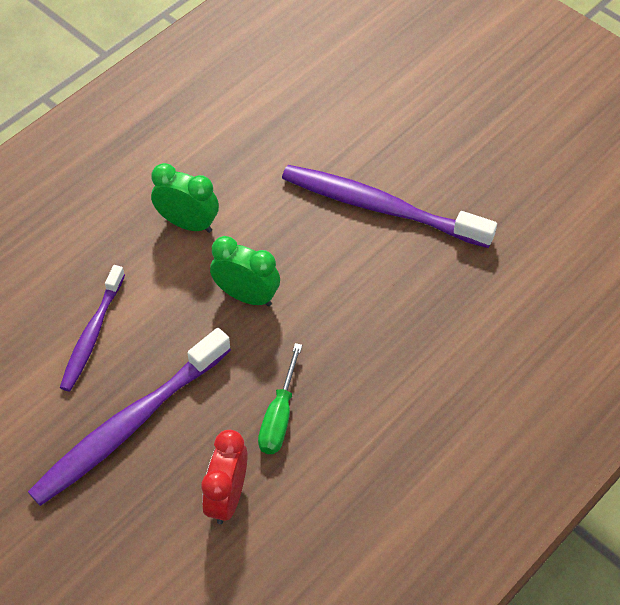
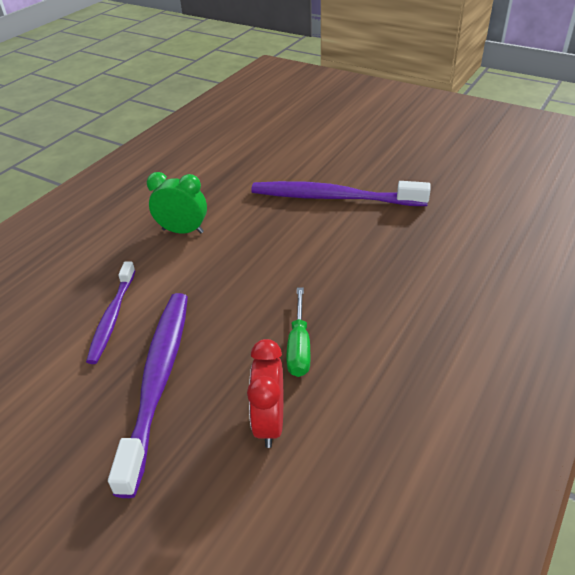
camera: 10 degrees left, 15 degrees down
(129, 425) = (158, 380): purple toothbrush -> purple toothbrush turned 150 degrees clockwise
(246, 296) = (244, 267): green clock -> none

